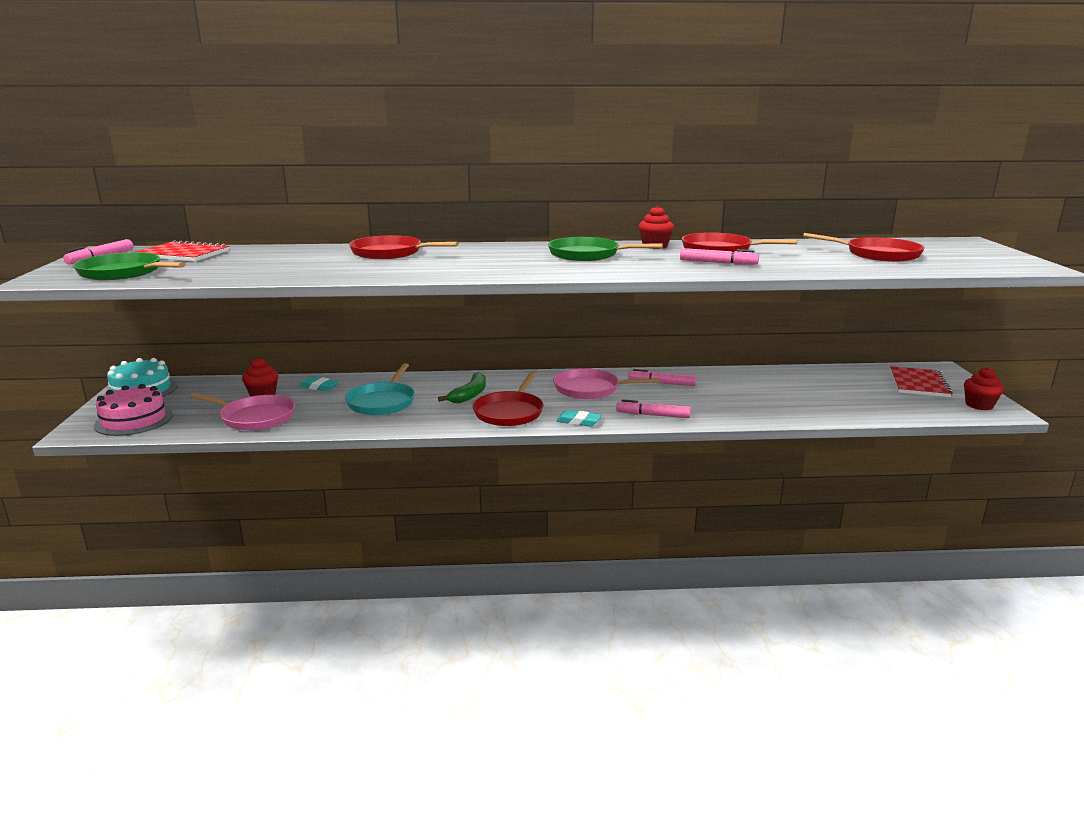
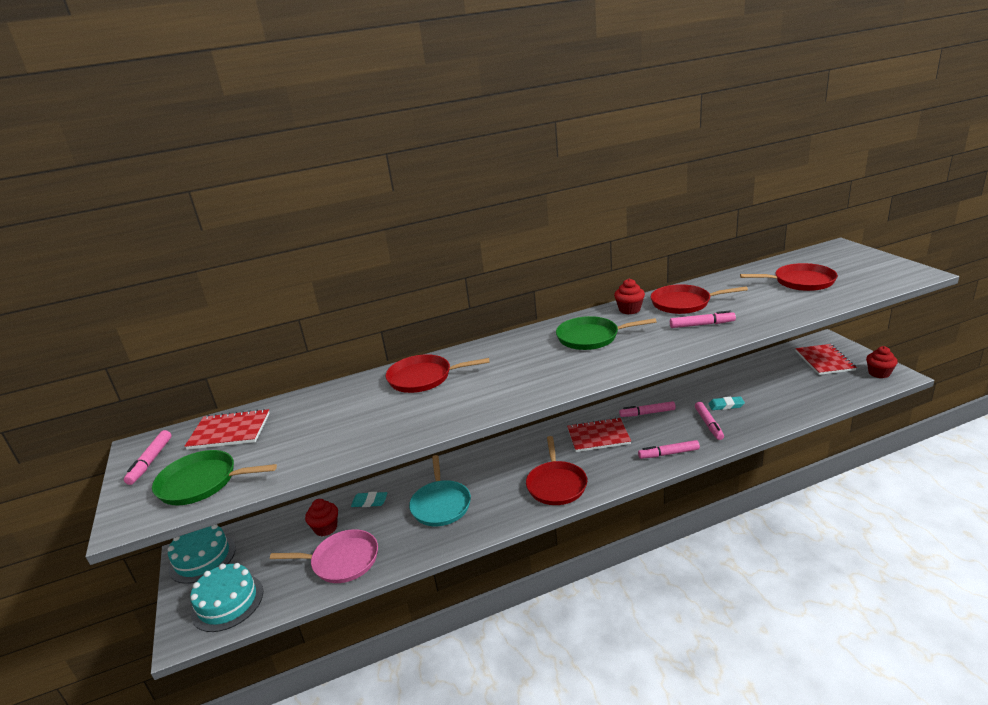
camera: 15 degrees left, 5 degrees up
(134, 420) = (227, 602): pink cake -> turquoise cake
(469, 395) = (507, 473): green banana -> none
(578, 421) = (618, 479): turquoise eraser -> turquoise eraser (726, 405)
(590, 389) = (598, 436): pink pan -> red notebook
(722, 404) = (708, 424): none -> pink marker

